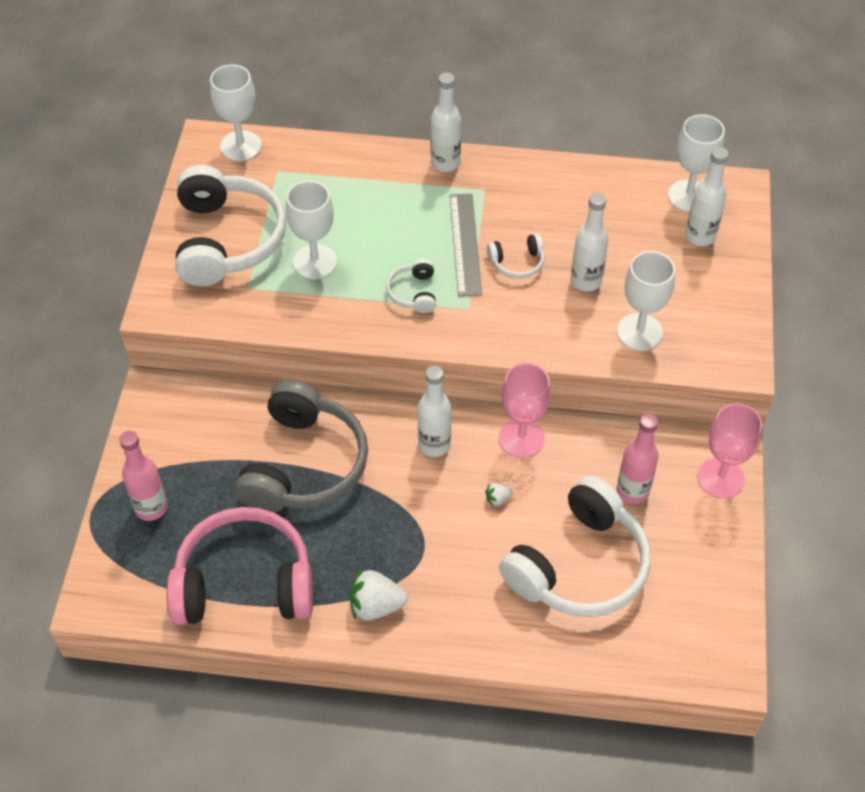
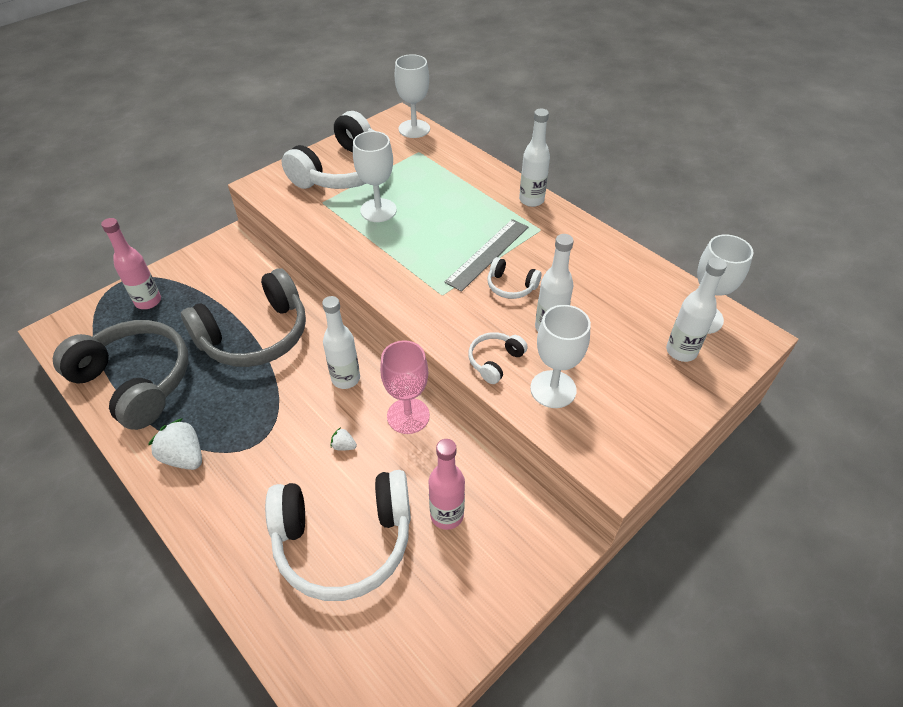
camera: 40 degrees right, 5 degrees down
(244, 583) = (135, 381): pink headphones -> grey headphones
(413, 293) = (417, 263): white headphones -> white headphones (495, 361)
(720, 478) = (529, 560): pink goblet -> none

